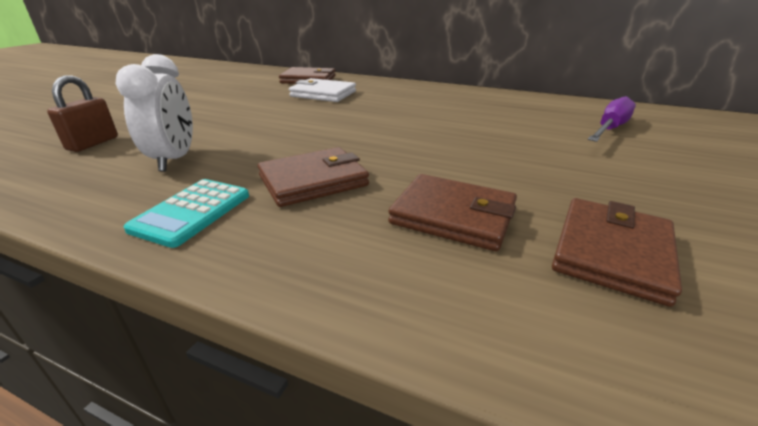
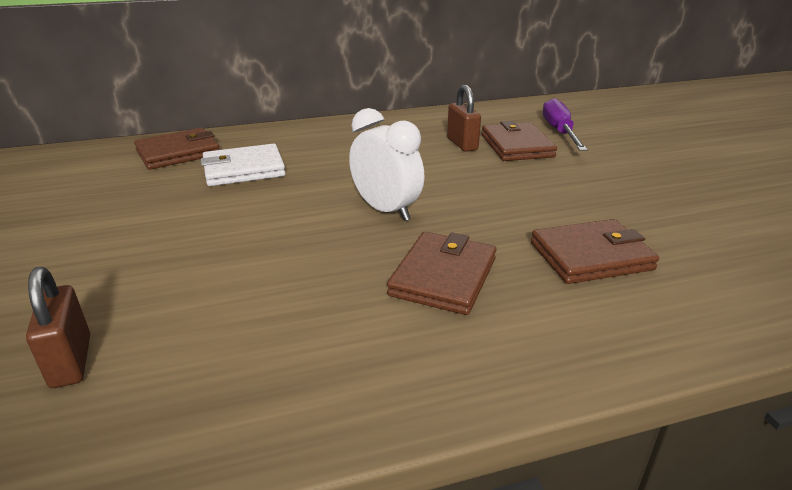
camera: 40 degrees left, 0 degrees up
(175, 159) = (251, 324): white clock -> white clock (386, 210)
(192, 212) = (404, 362): turquoise calculator -> none
(495, 115) = (462, 144): none -> brown padlock
(611, 252) = (699, 238): brown wallet -> brown wallet (516, 146)

